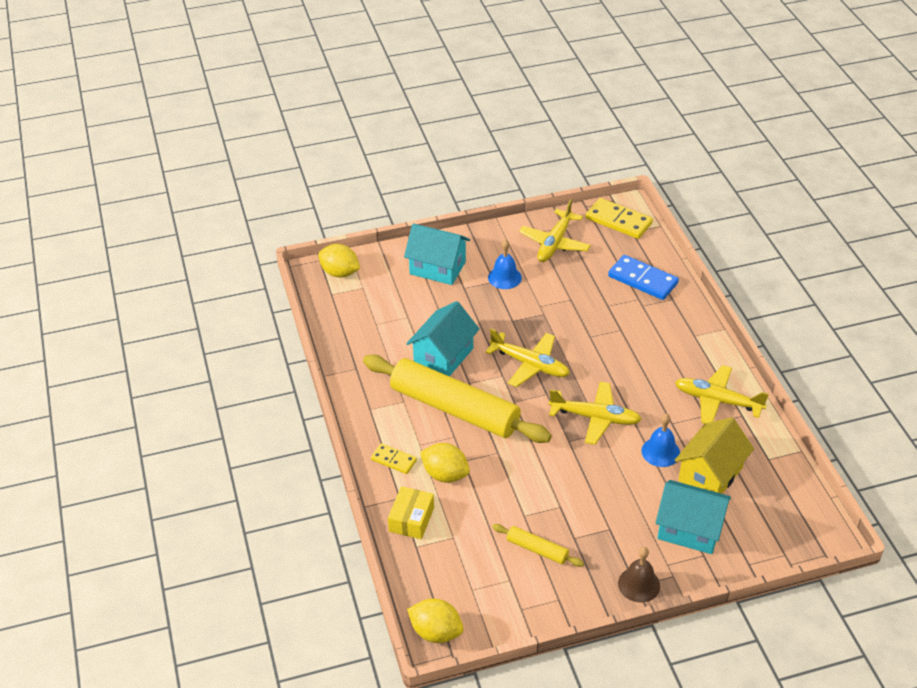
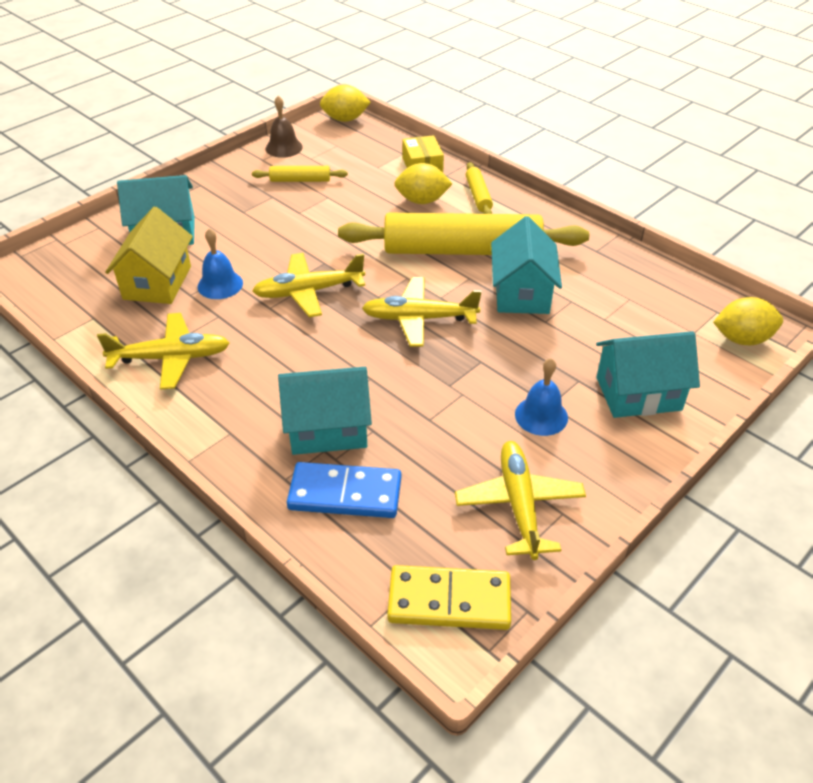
camera: 150 degrees right, 0 degrees up
(393, 460) = (478, 196): yellow domino -> yellow rolling pin
(634, 316) = (328, 429): none -> turquoise house
(639, 584) = (198, 186): brown bell -> brown bell (284, 147)

